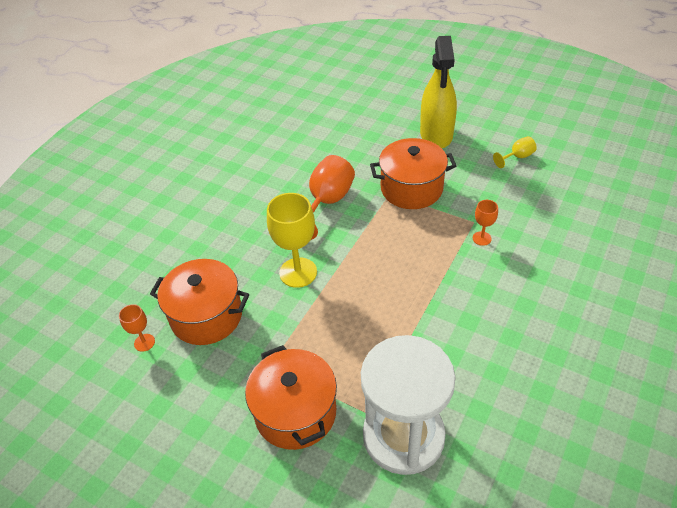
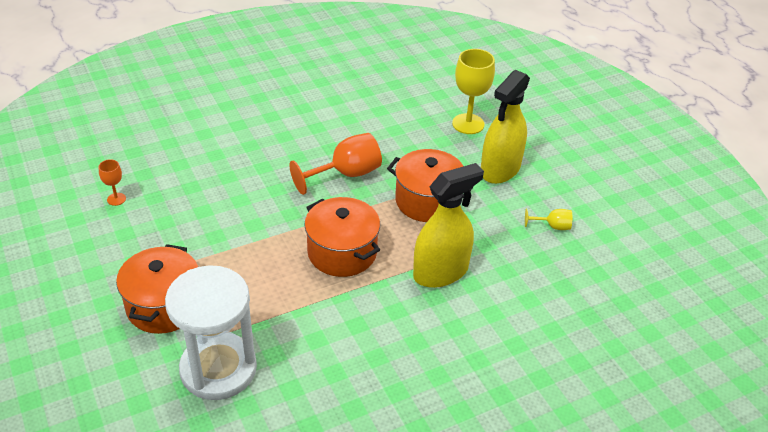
camera: 30 degrees right, 5 degrees down
(206, 316) = (173, 206): orange pot -> orange pot (342, 252)
(298, 272) = (268, 213): yellow goblet -> yellow goblet (468, 124)
(481, 238) = (441, 272): orange goblet -> yellow spray bottle

